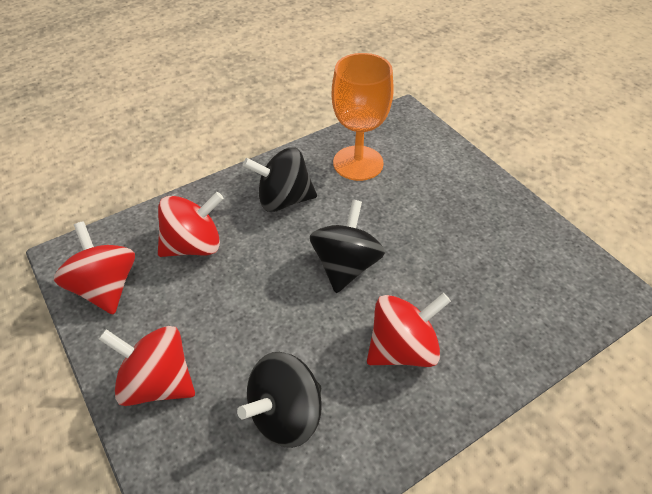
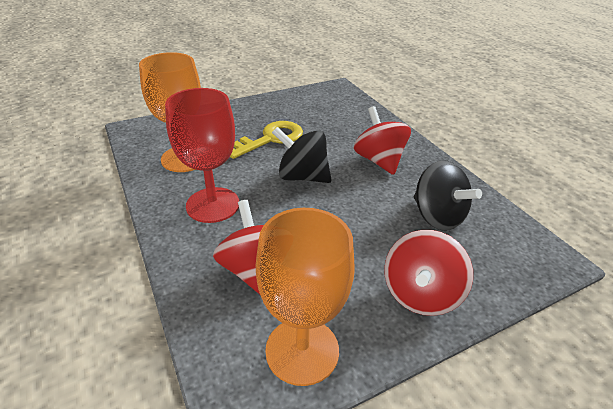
camera: 85 degrees left, 10 degrees down
(105, 287) = (302, 350): red spinning top -> orange goblet
(283, 200) = (213, 205): black spinning top -> red goblet
(420, 226) = (270, 139): none -> yellow key

